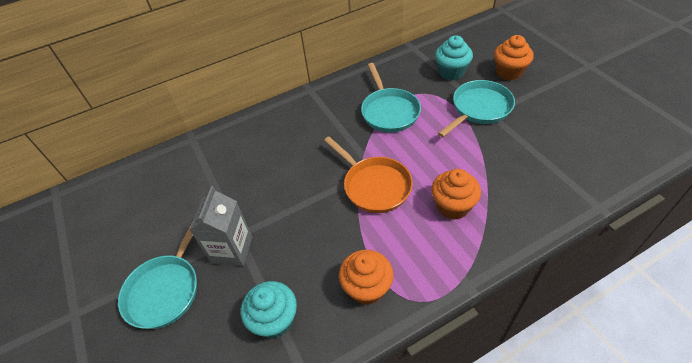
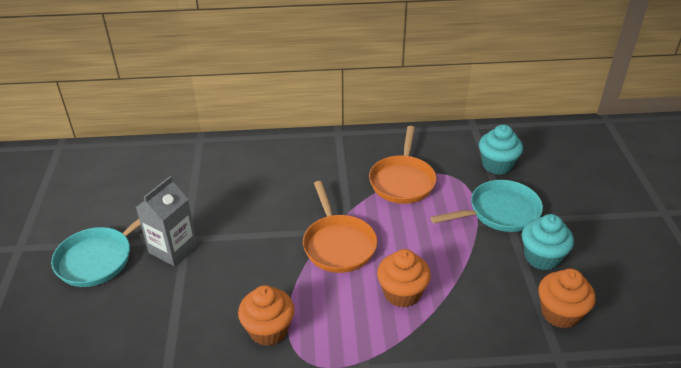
camera: 20 degrees right, 10 degrees down
(275, 320) = (171, 321): turquoise cupcake -> turquoise cupcake (542, 257)
(389, 111) = (402, 180): turquoise pan -> orange pan
(509, 72) = (562, 187): orange cupcake -> orange cupcake (560, 313)

